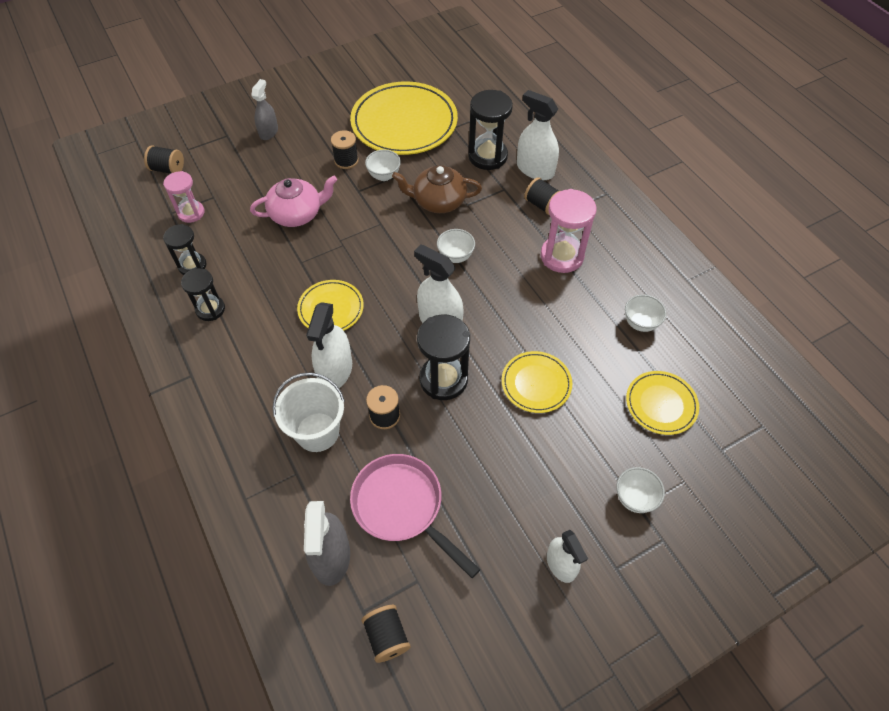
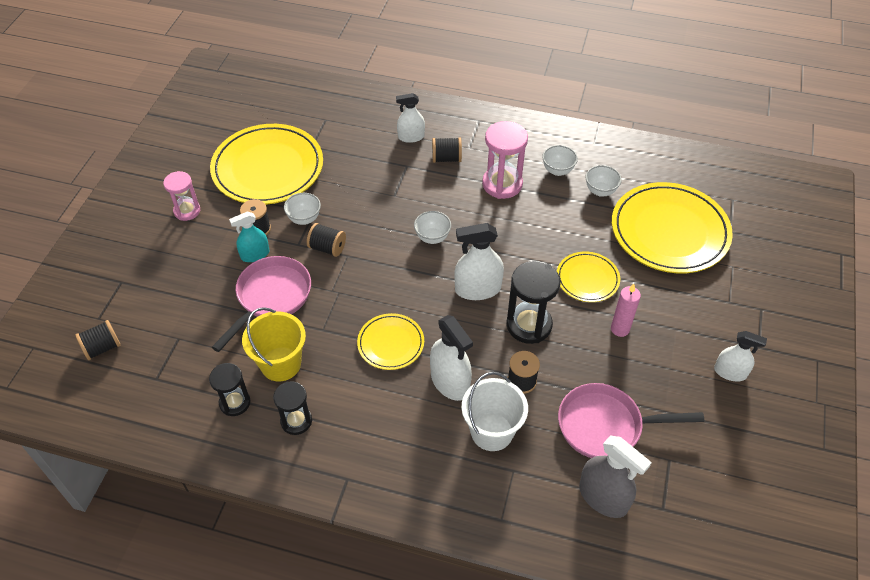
camera: 45 degrees left, 5 degrees down
(191, 213) = (175, 365): pink hourglass -> pink hourglass (187, 211)
(248, 263) = (280, 364): none -> yellow bucket
(268, 132) = (158, 253): grey spray bottle -> none
(297, 214) = (271, 297): pink teapot -> pink pan
(323, 177) = (255, 255): none -> turquoise spray bottle
(387, 636) = (694, 508): black spool -> black spool (327, 248)
(438, 201) = (370, 208): brown teapot -> none
(487, 156) = (365, 150): black hourglass -> none
(511, 445) = (620, 329): none -> pink candle
(535, 169) = (411, 137): white spray bottle -> white spray bottle, size x0.66
(634, 498) = (720, 299): white bowl -> white bowl (557, 170)
(661, 404) = (669, 231): yellow plate -> yellow plate, size x1.95

